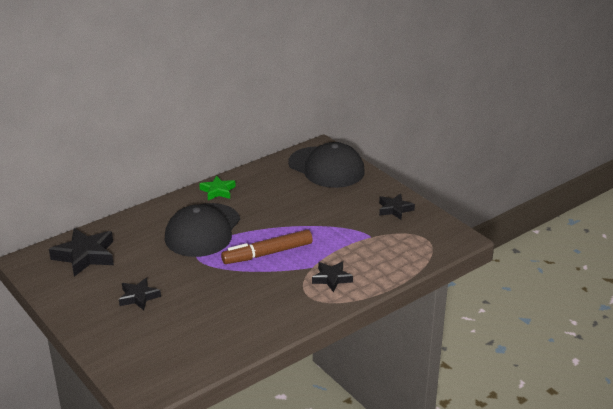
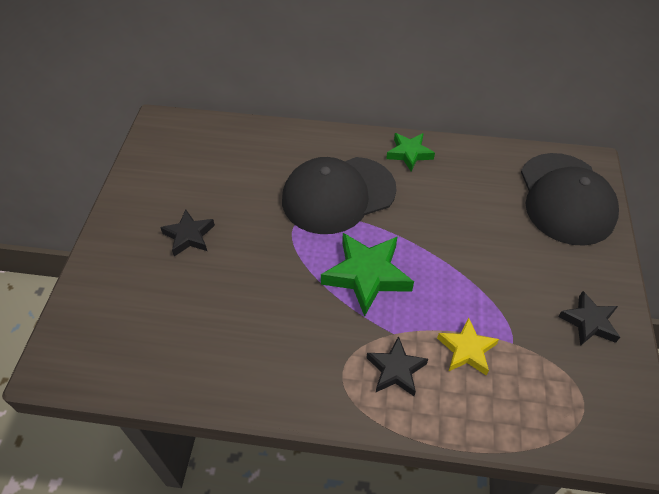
camera: 45 degrees right, 20 degrees up
(85, 256) = (206, 151): black star -> none
(267, 253) = (367, 275): brown marker -> green star
(354, 251) = (466, 350): none -> yellow star

